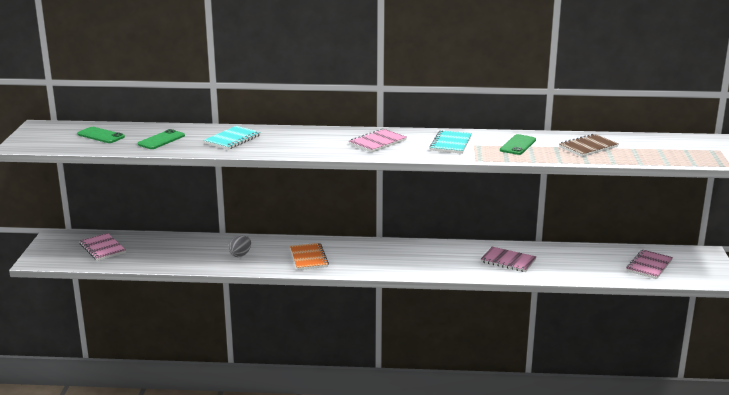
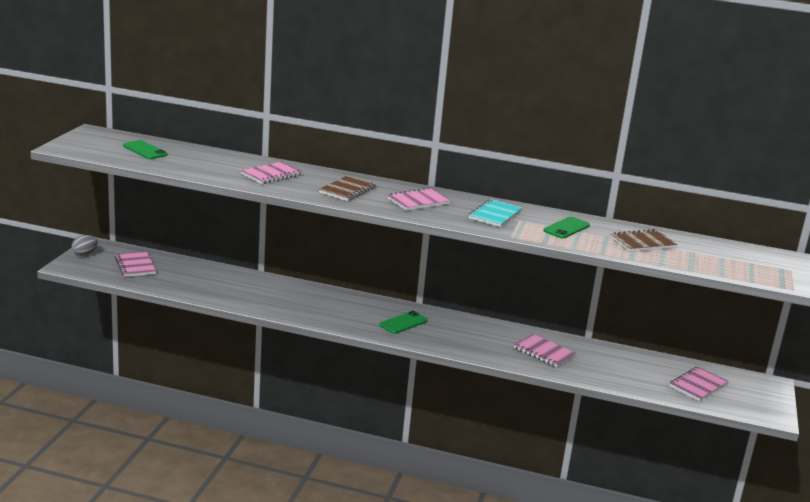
camera: 10 degrees right, 0 degrees up
(161, 140) = (201, 164): green phone -> green phone (403, 323)
(232, 139) = (271, 175): turquoise notebook -> pink notebook
(240, 255) = (268, 296): grey egg -> grey egg (84, 254)
(308, 258) = (335, 311): orange notebook -> none
(309, 142) = (347, 190): none -> brown notebook

